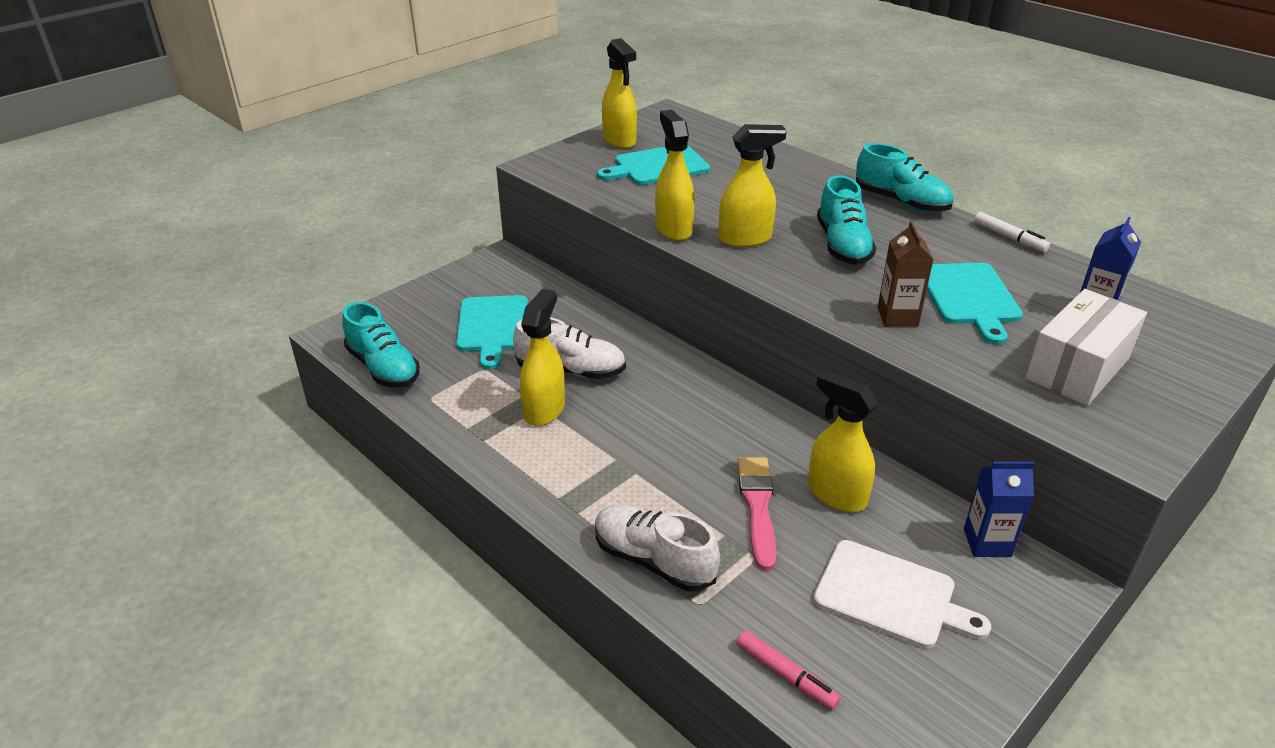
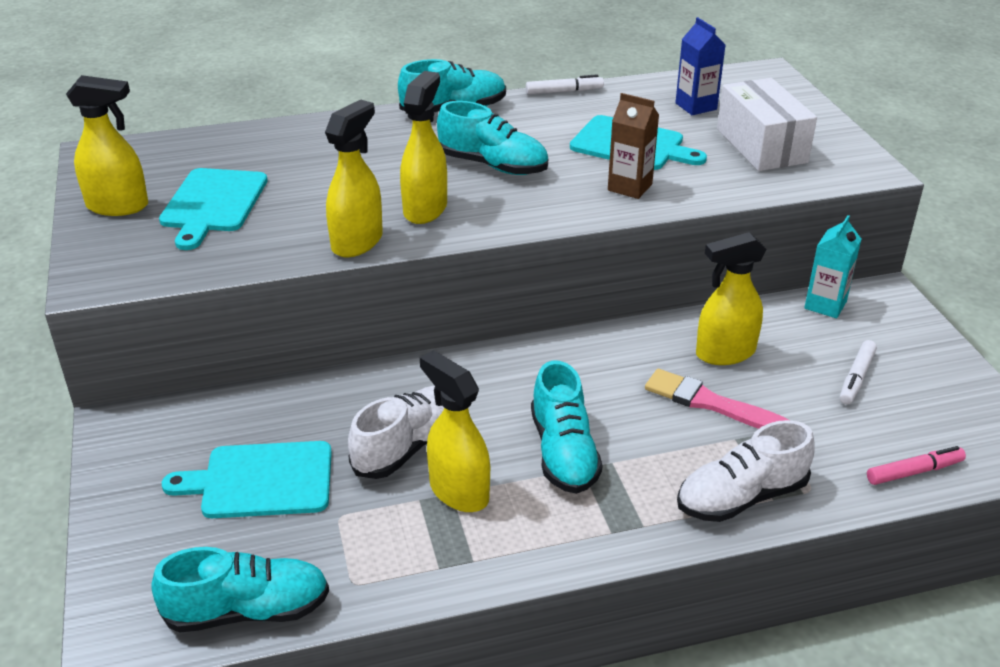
camera: 60 degrees left, 0 degrees up
(493, 327) = (261, 480): turquoise cutting board -> turquoise cutting board turned 150 degrees clockwise
(625, 444) = (563, 452): none -> turquoise shoe
(673, 229) = (357, 242): yellow spray bottle -> yellow spray bottle turned 105 degrees clockwise
(890, 596) = (856, 378): white cutting board -> white marker
(987, 543) = (825, 305): blue carton -> turquoise carton

